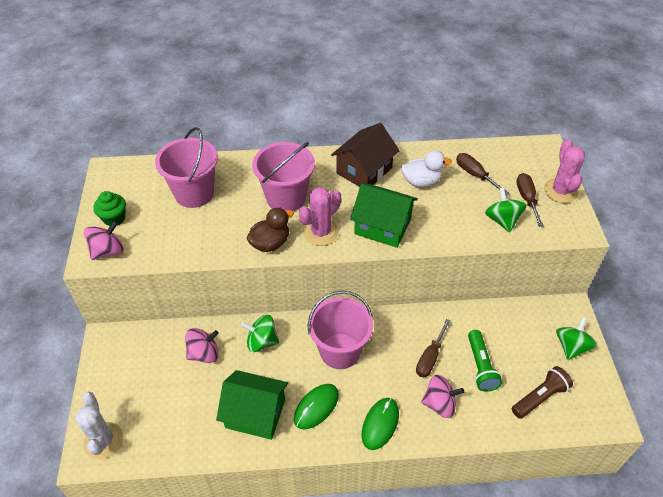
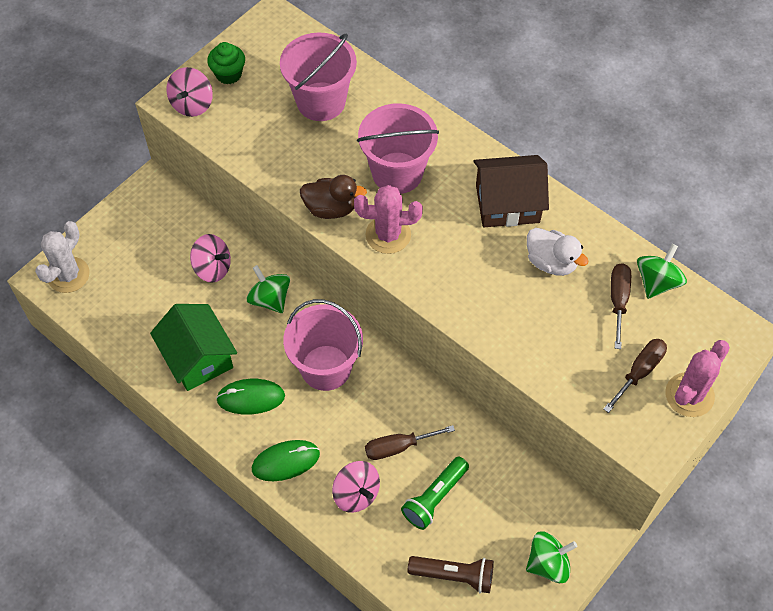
camera: 45 degrees right, 10 degrees up
(108, 251) = (192, 104): pink spinning top -> pink spinning top turned 105 degrees clockwise
(382, 226) = (453, 277): green house -> none
(502, 220) = (581, 371): green spinning top -> green spinning top (657, 282)

